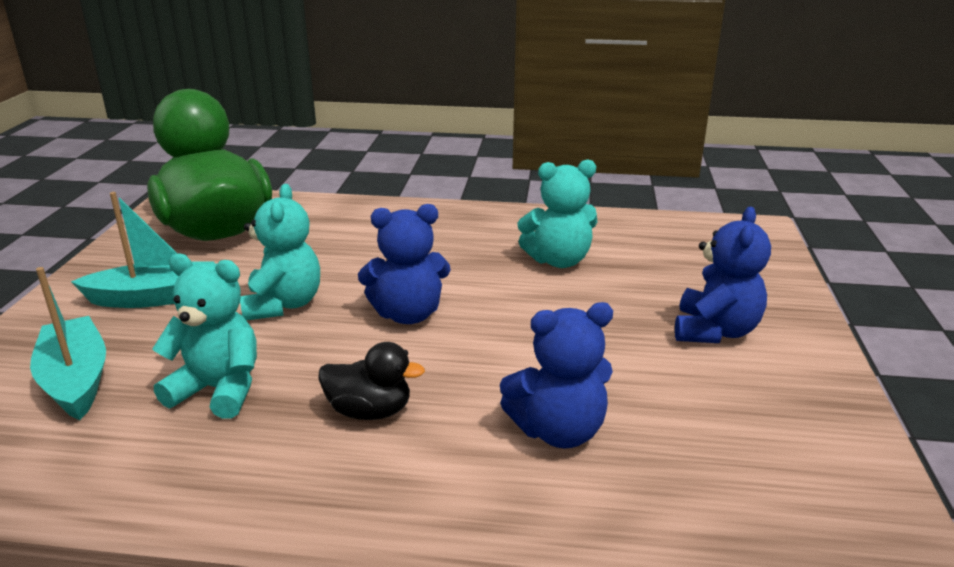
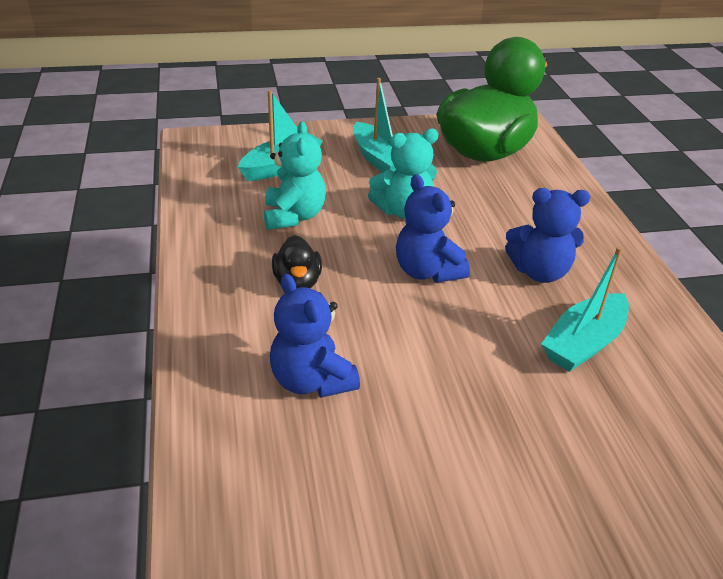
camera: 70 degrees right, 10 degrees up
(558, 260) = (583, 343): turquoise teddy bear -> turquoise boat
(715, 331) = (521, 477): blue teddy bear -> blue teddy bear (539, 272)

